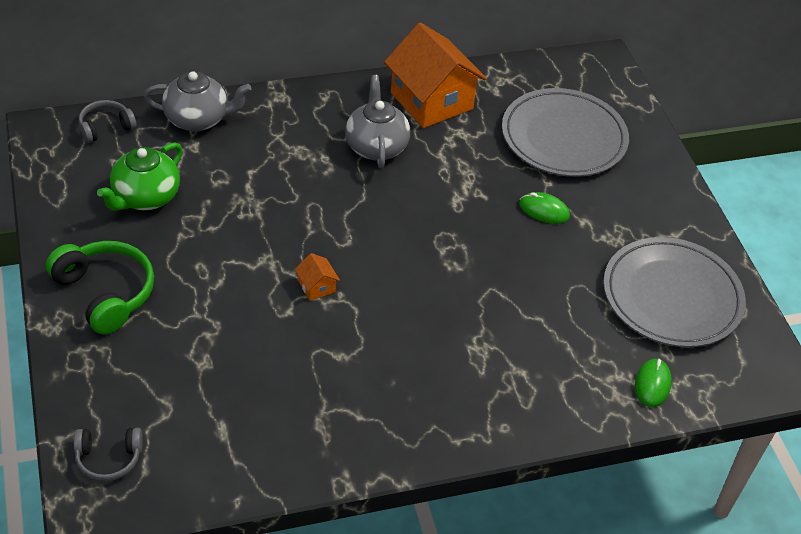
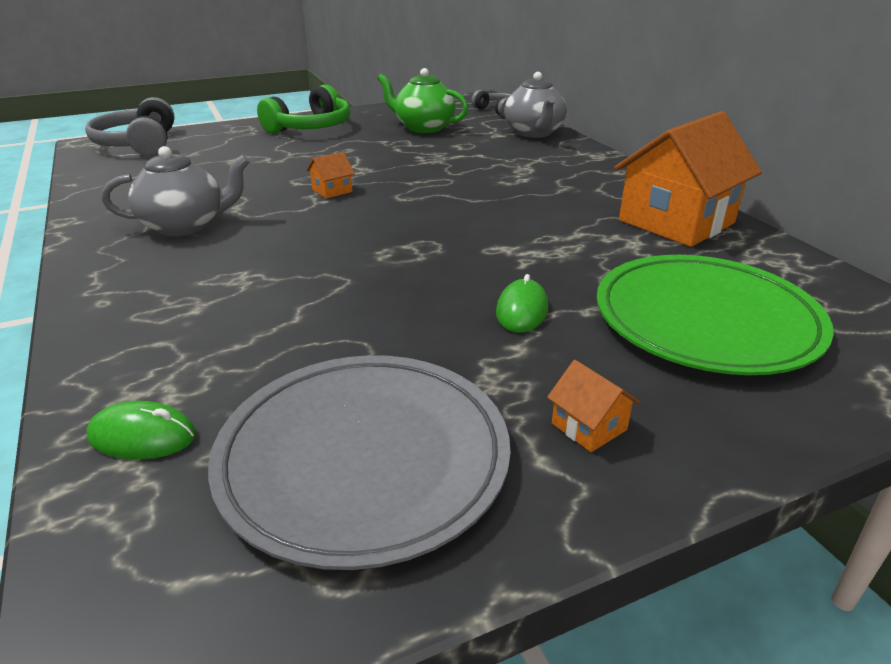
camera: 85 degrees right, 15 degrees down
(108, 458) = (139, 144): grey headphones -> grey headphones, size x1.69
(376, 146) = (562, 200): grey teapot -> grey teapot (185, 225)
(563, 137) = (706, 320): grey plate -> green plate
(652, 212) = (588, 426): none -> orange house

